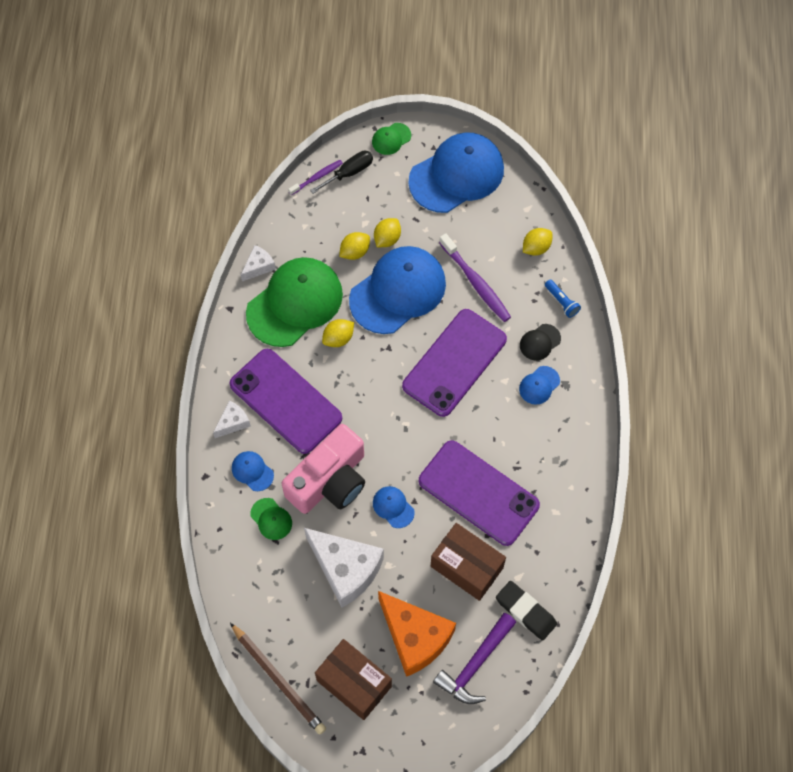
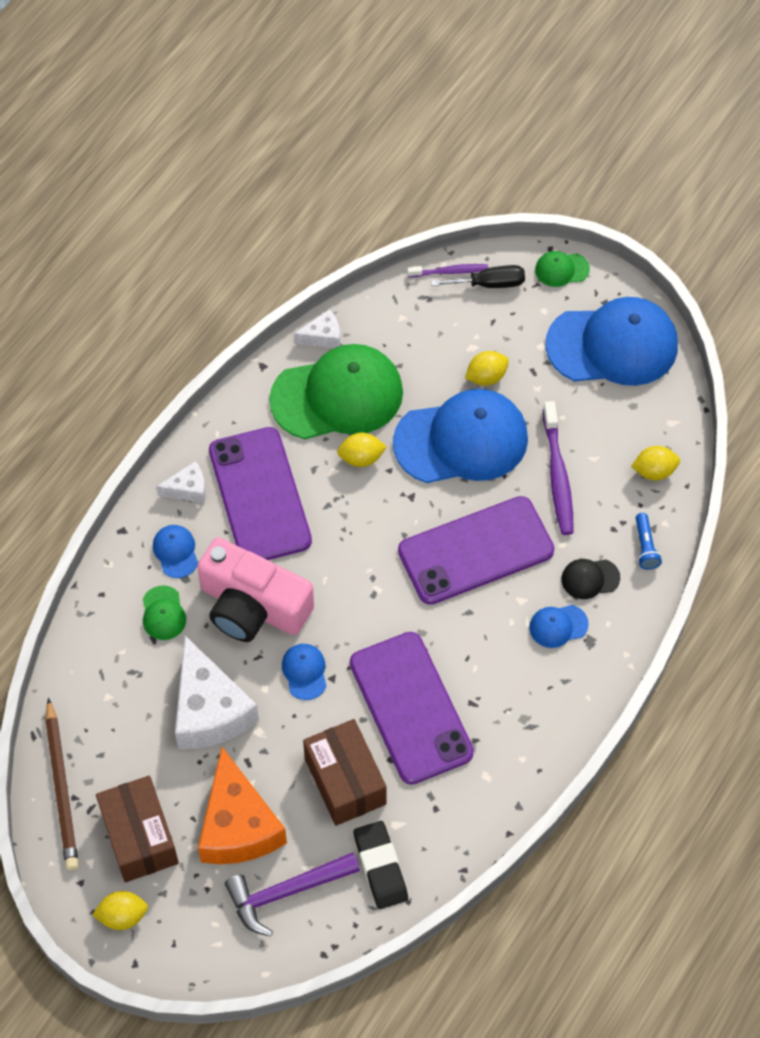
camera: 30 degrees right, 5 degrees down
(329, 480) = (253, 606): pink camera -> pink camera turned 45 degrees clockwise
(355, 252) = (440, 373): yellow lemon -> yellow lemon (122, 916)

